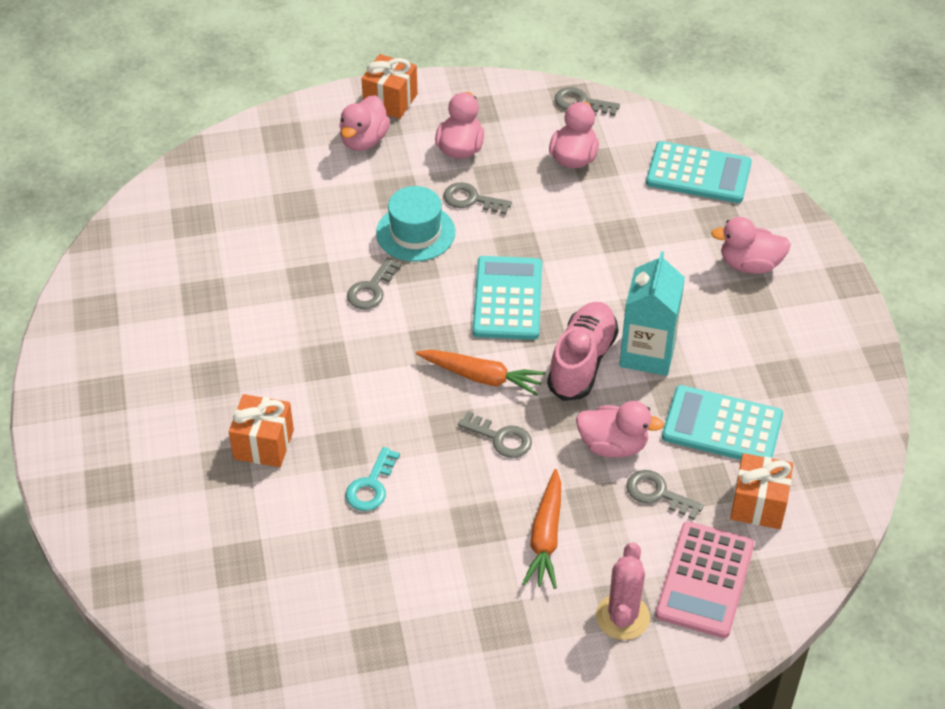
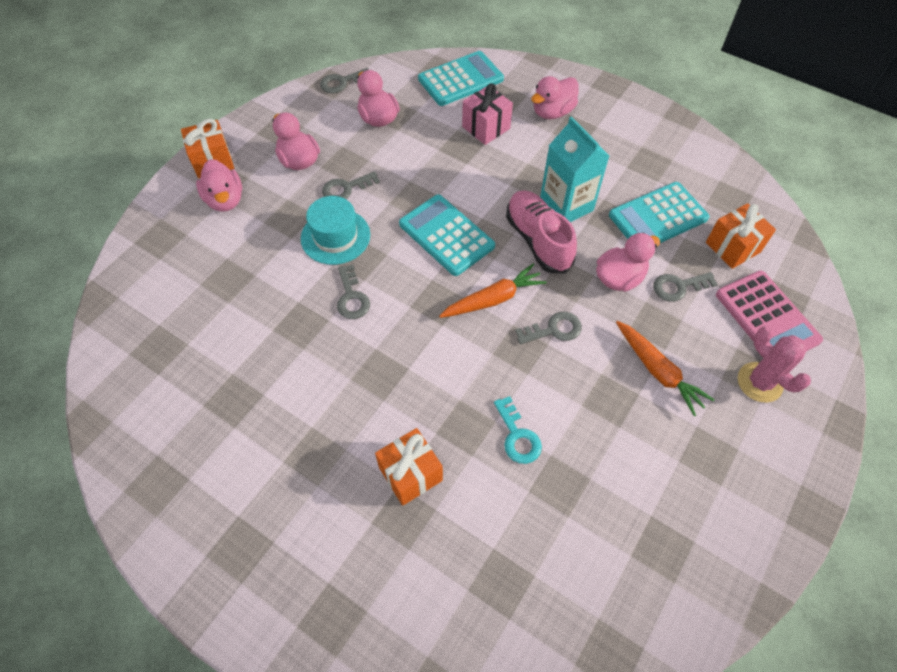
camera: 45 degrees left, 10 degrees up
(664, 234) = (486, 127): none -> pink gift

